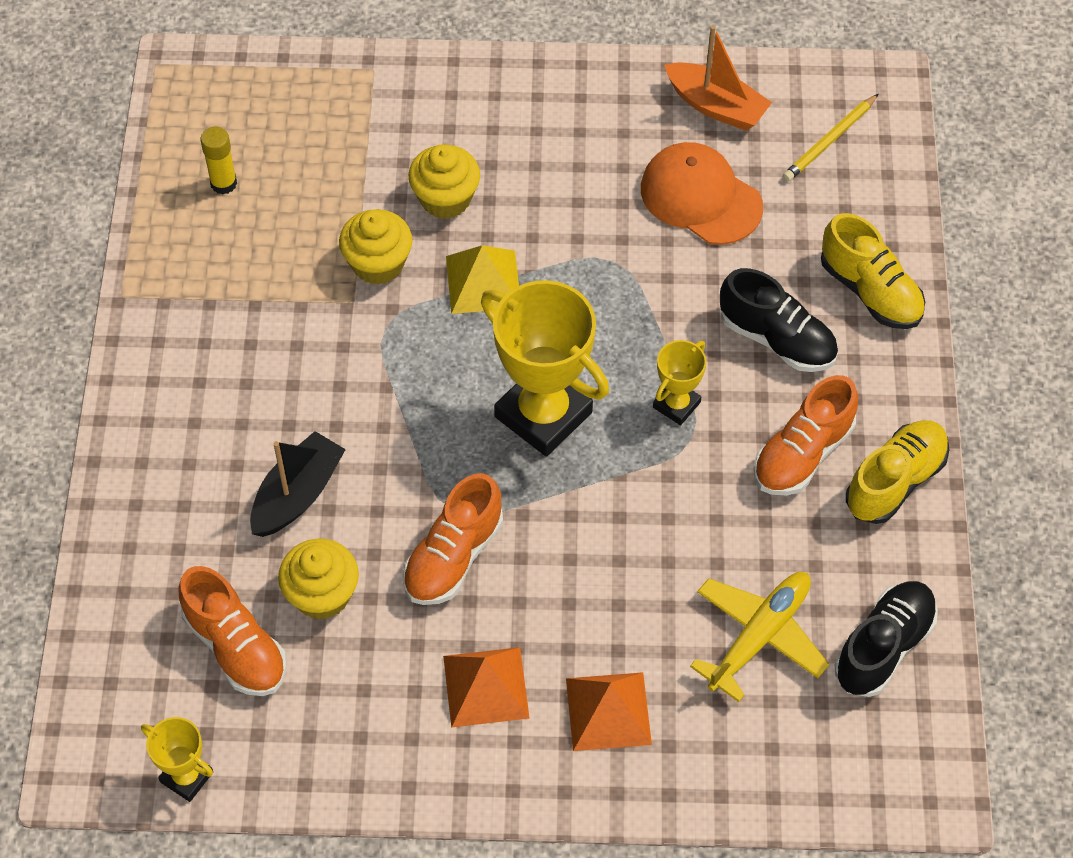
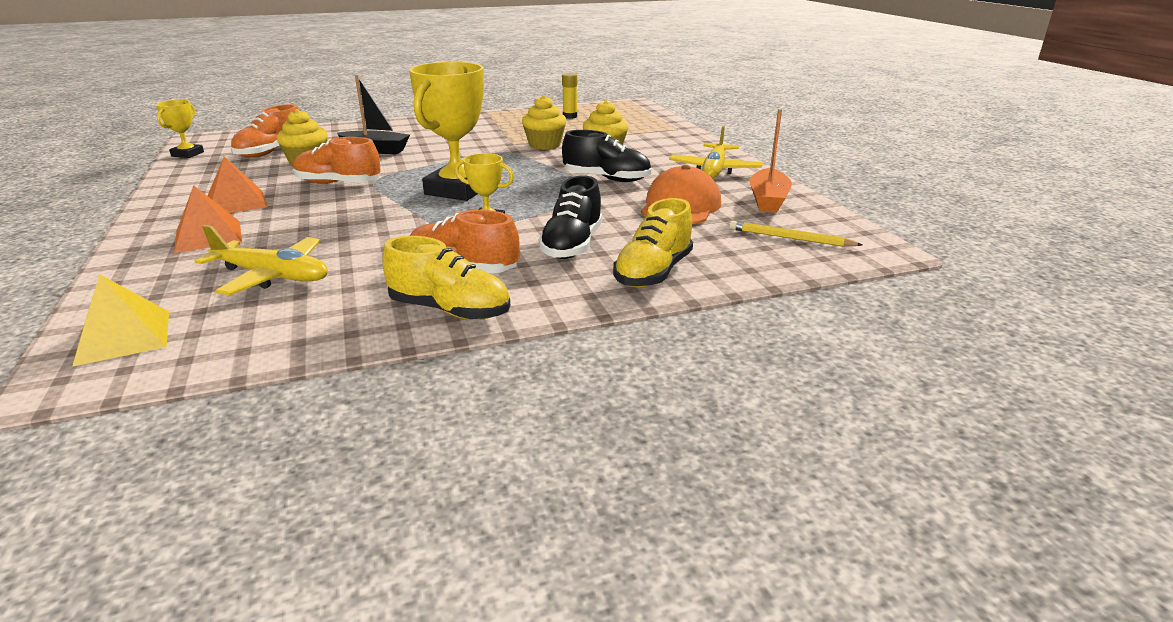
camera: 70 degrees right, 30 degrees down
(483, 281) = (552, 165): yellow pyramid -> yellow pyramid (124, 337)
(586, 109) = (714, 170): none -> yellow plane
(883, 647) = (257, 330): black shoe -> black shoe (607, 179)

